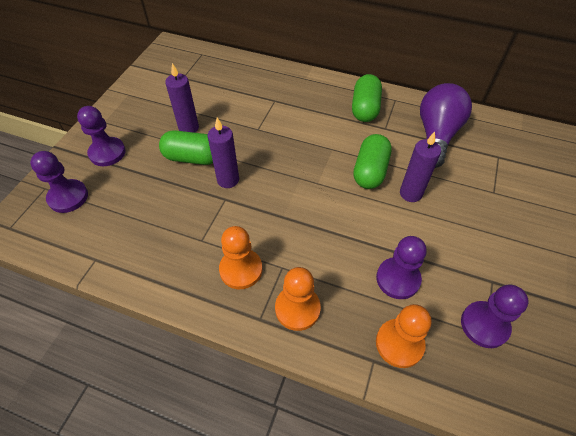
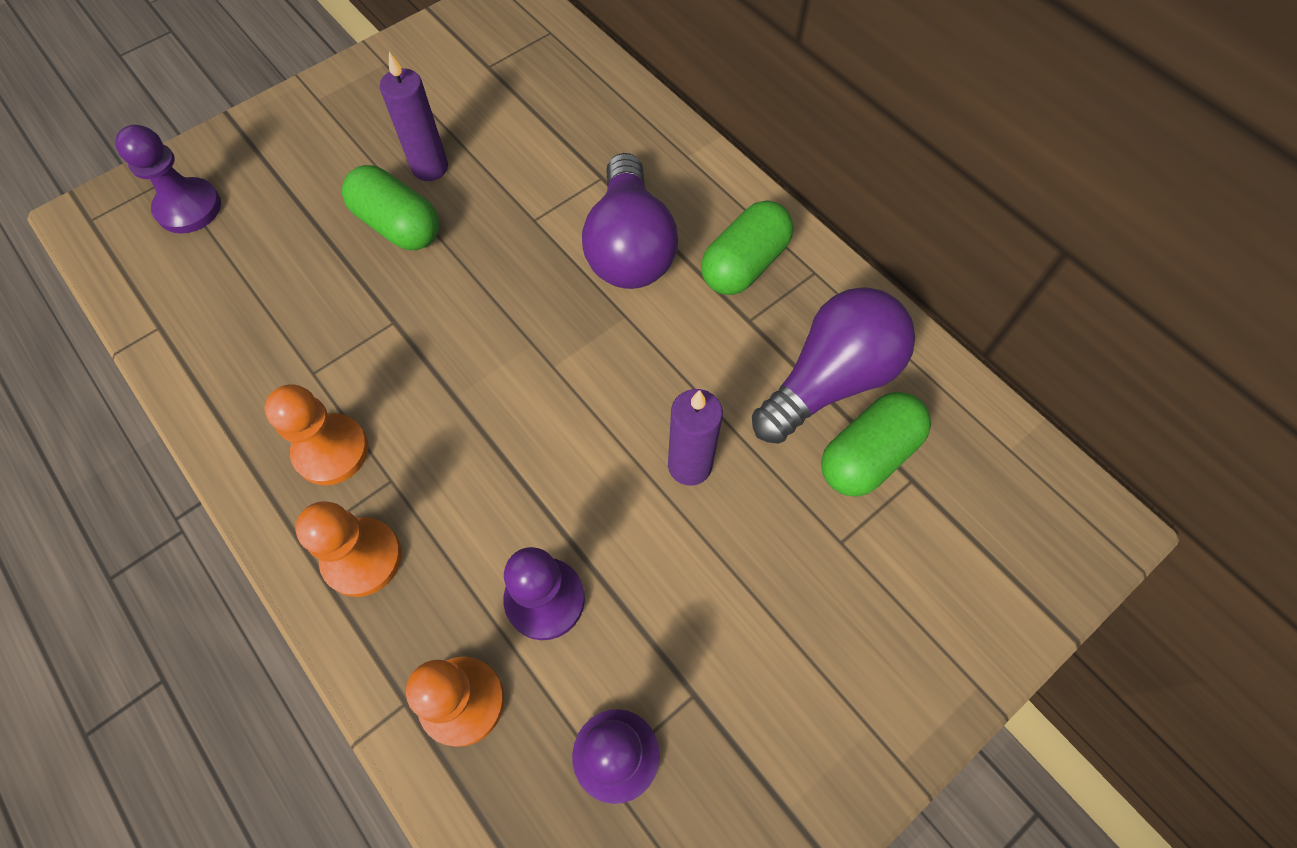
camera: 30 degrees right, 10 degrees up
(107, 153) = (286, 157): purple pawn -> none
(228, 180) = (421, 290): purple candle -> none
(311, 122) = (629, 247): none -> purple light bulb
(370, 171) = (655, 389): green capsule -> green capsule (868, 455)

